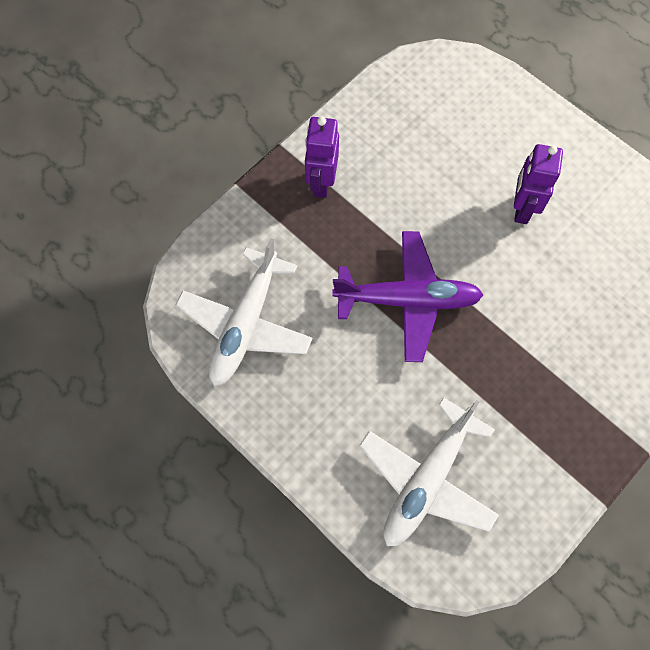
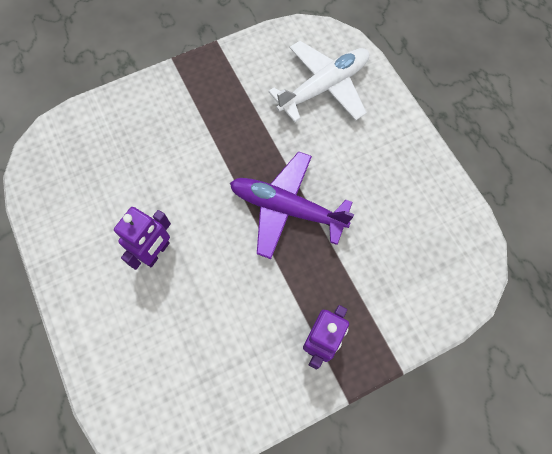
camera: 160 degrees left, 0 degrees up
(245, 324) = (424, 233): white plane -> none

